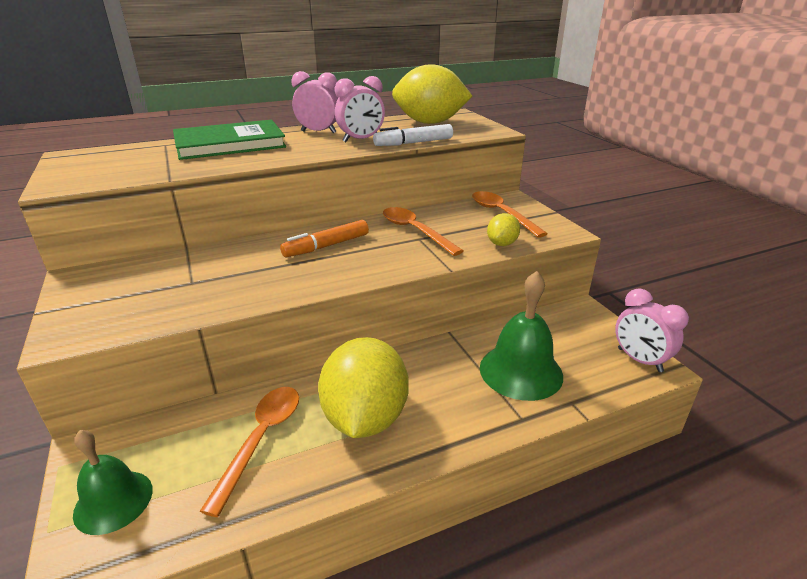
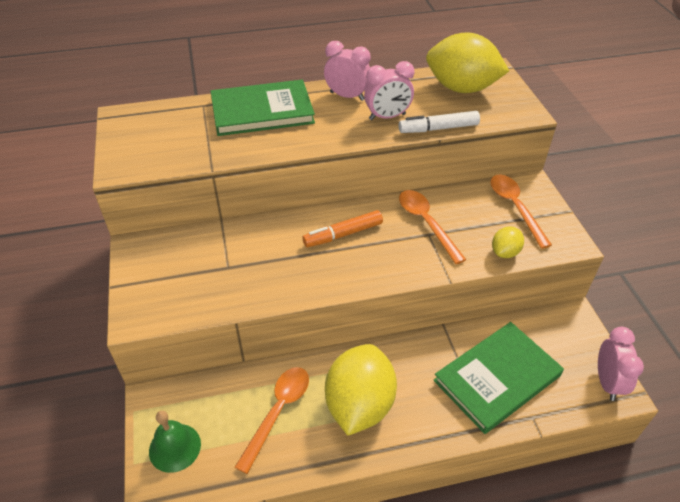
camera: 10 degrees right, 15 degrees up
(521, 371) = (497, 378): green bell -> green book
(639, 360) = (607, 382): pink clock -> pink clock turned 150 degrees counterclockwise

